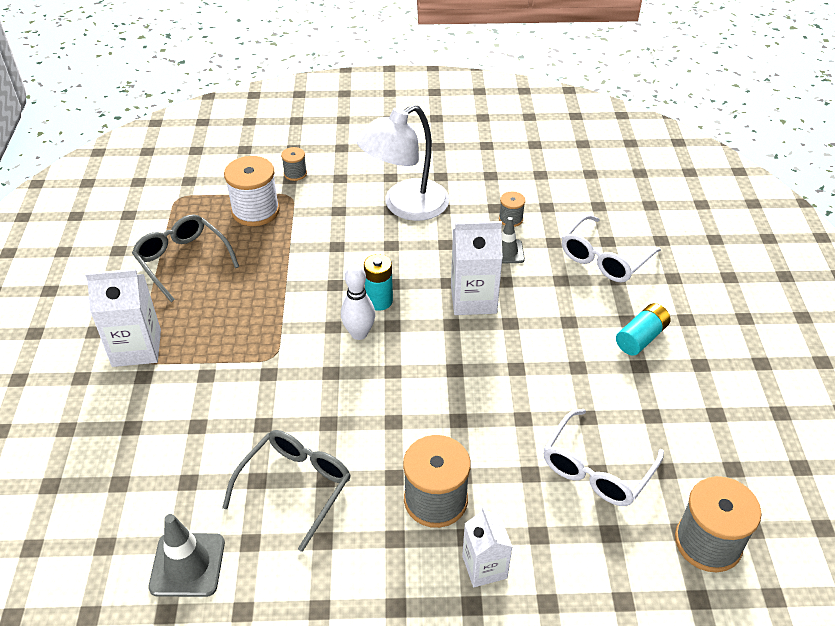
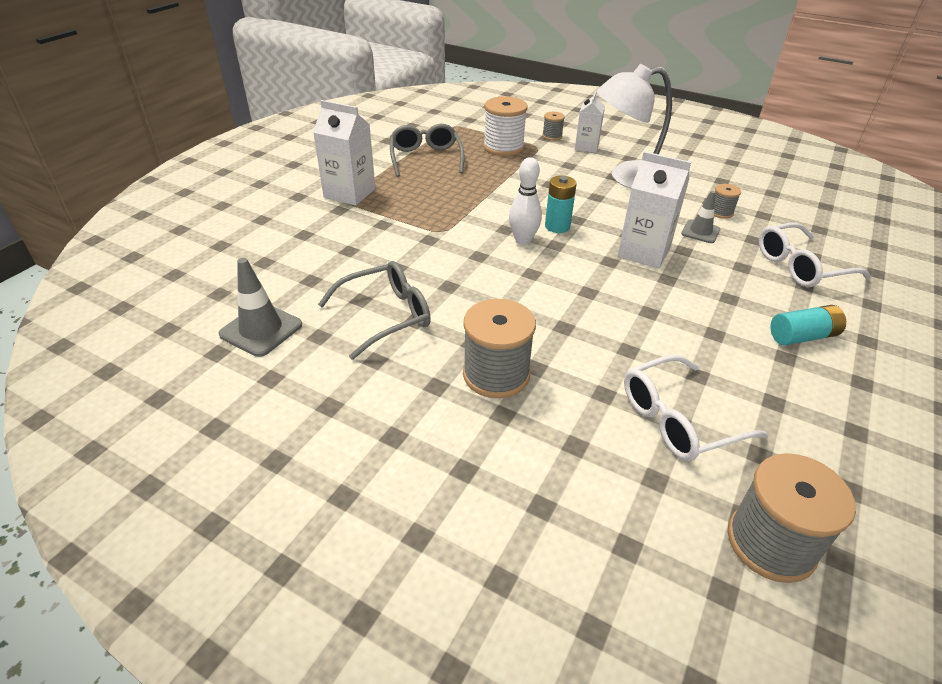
camera: 30 degrees right, 5 degrees down
(484, 567) = (500, 445): white carton -> white carton (586, 147)

